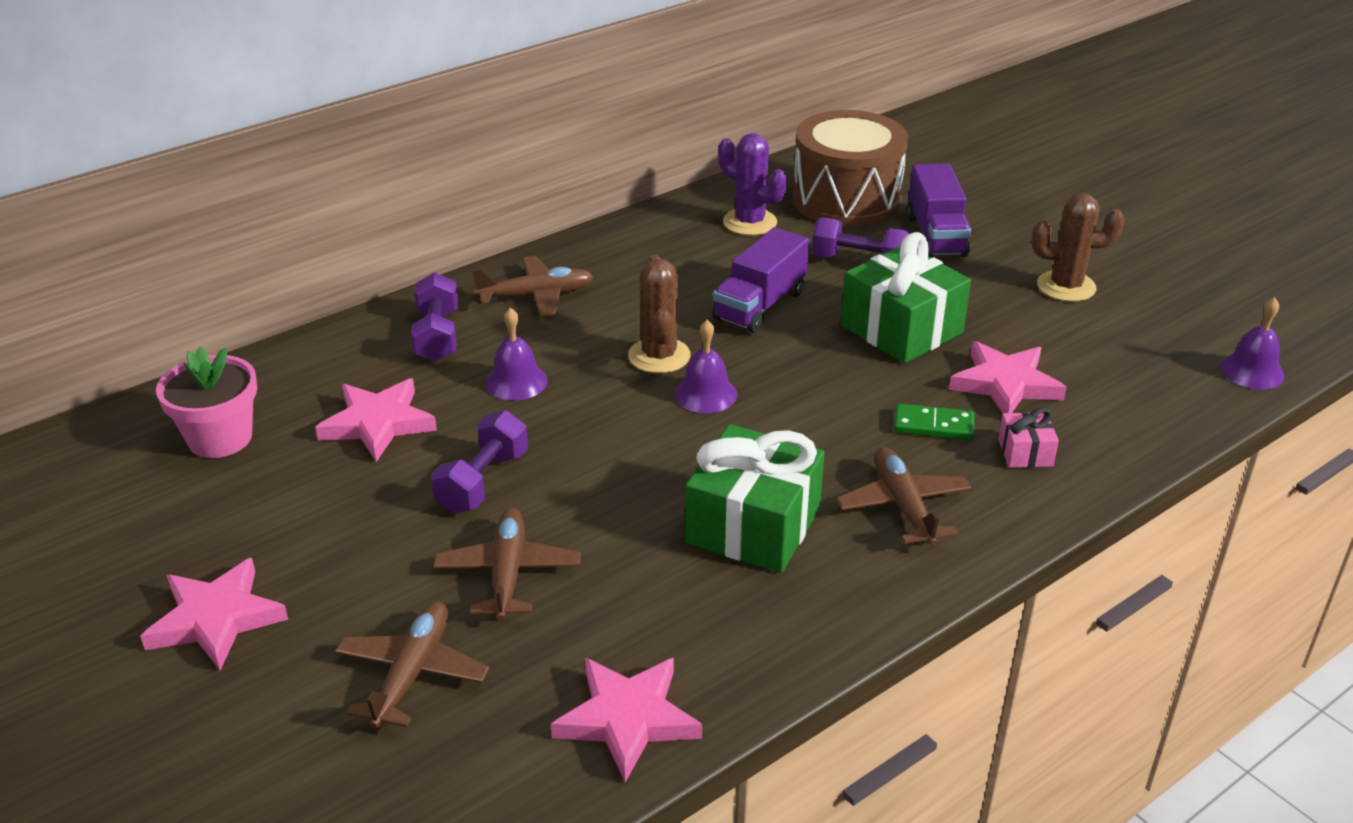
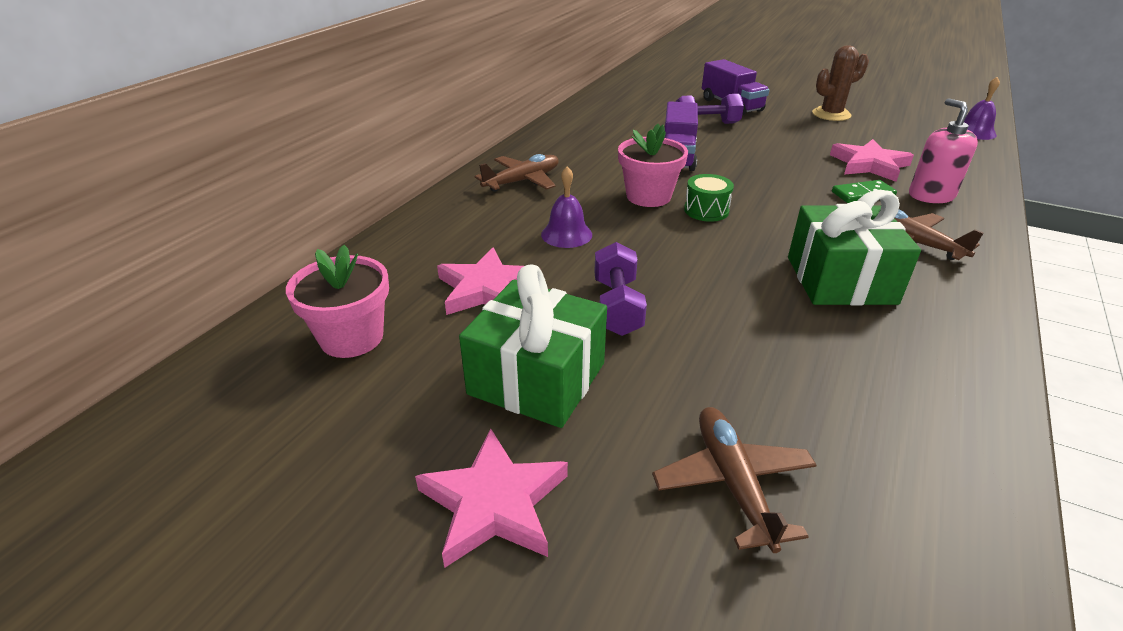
camera: 25 degrees left, 0 degrees up
(437, 336) = (474, 220): purple dumbbell -> none
(508, 573) = (714, 367): brown plane -> none
(627, 719) = (944, 452): pink star -> none
(659, 356) = (648, 196): brown cactus -> pink flower pot
(705, 394) = (706, 210): purple bell -> green drum
(750, 222) = (616, 118): purple cactus -> none
(846, 200) = (659, 98): brown drum -> none
(901, 329) = (775, 151): green gift -> green gift (537, 378)
(1025, 452) = (931, 196): pink gift -> pink soap dispenser

